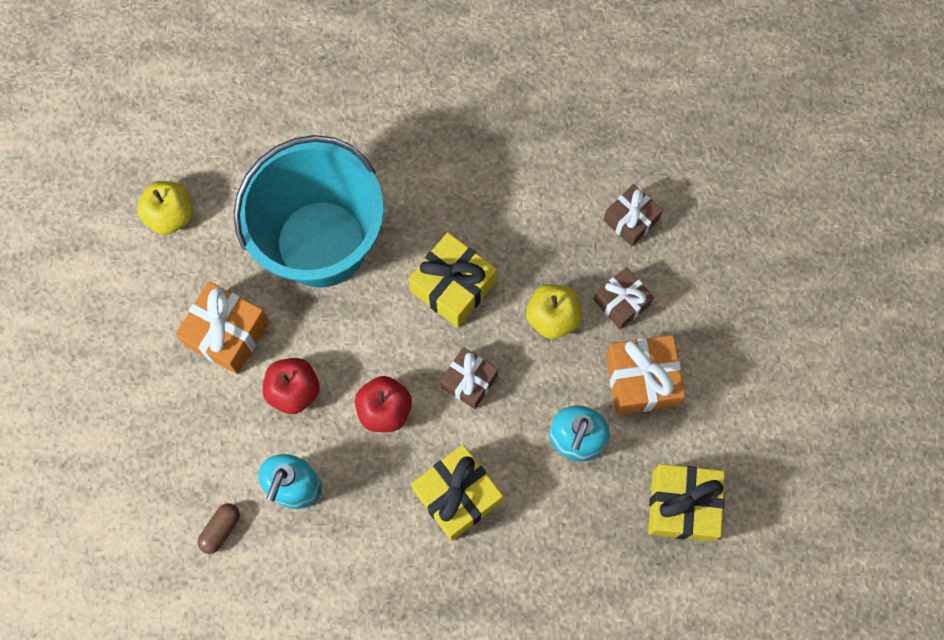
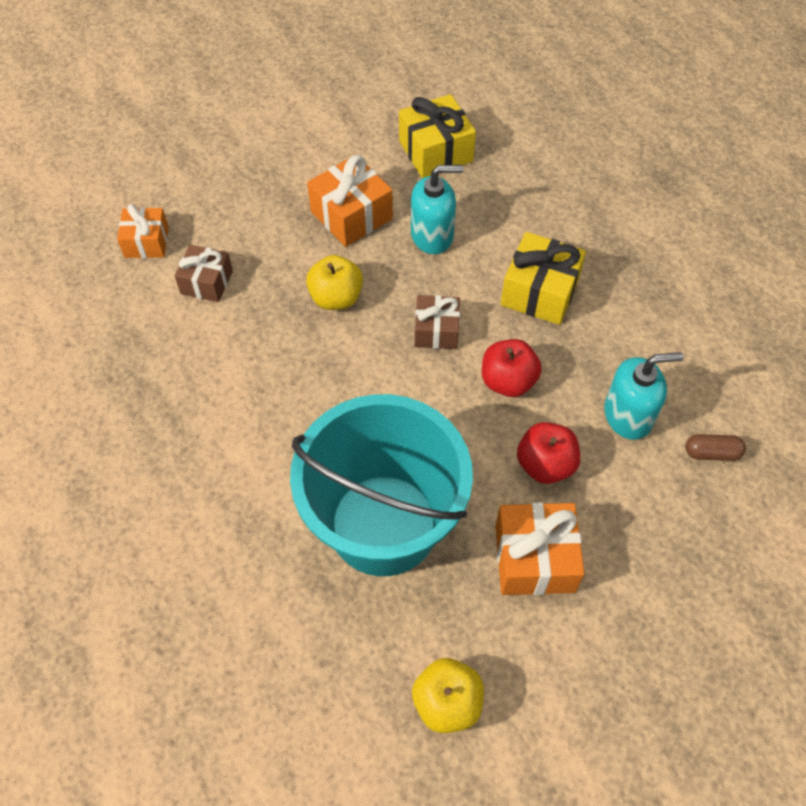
camera: 120 degrees left, 15 degrees down
(453, 287) = (356, 386): yellow gift -> none
(621, 302) = (290, 256): brown gift -> none
(706, 190) = (146, 242): none -> orange gift

